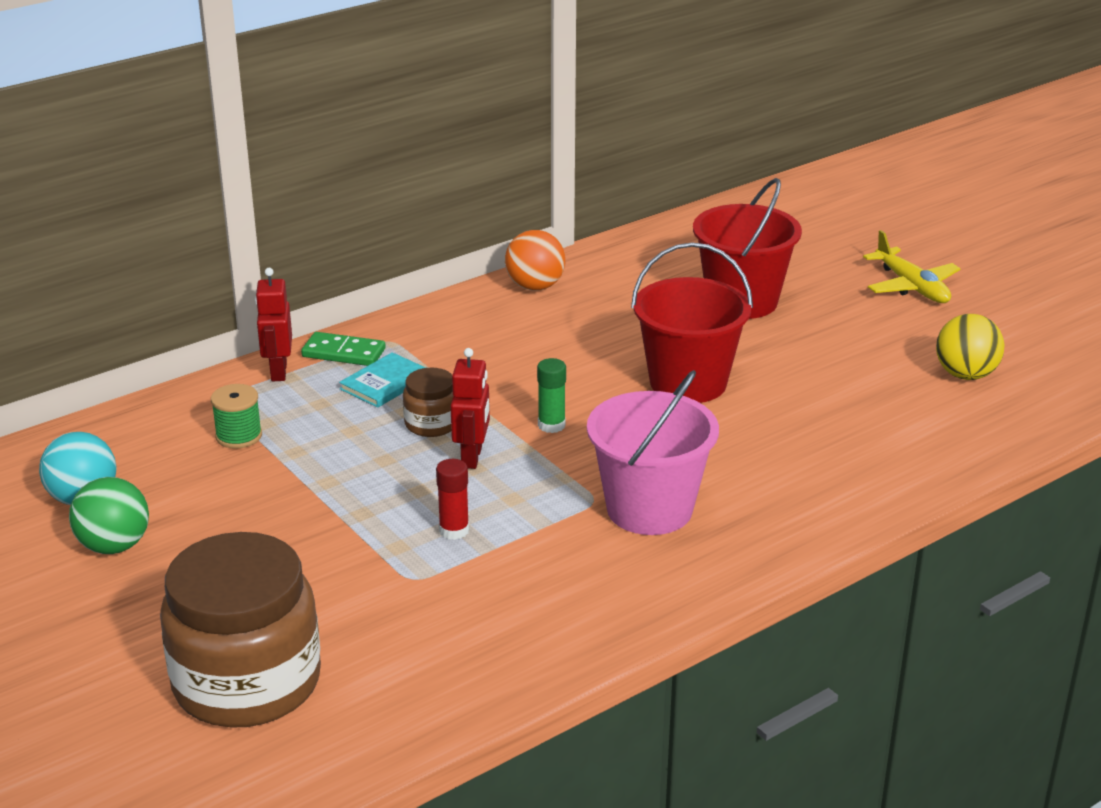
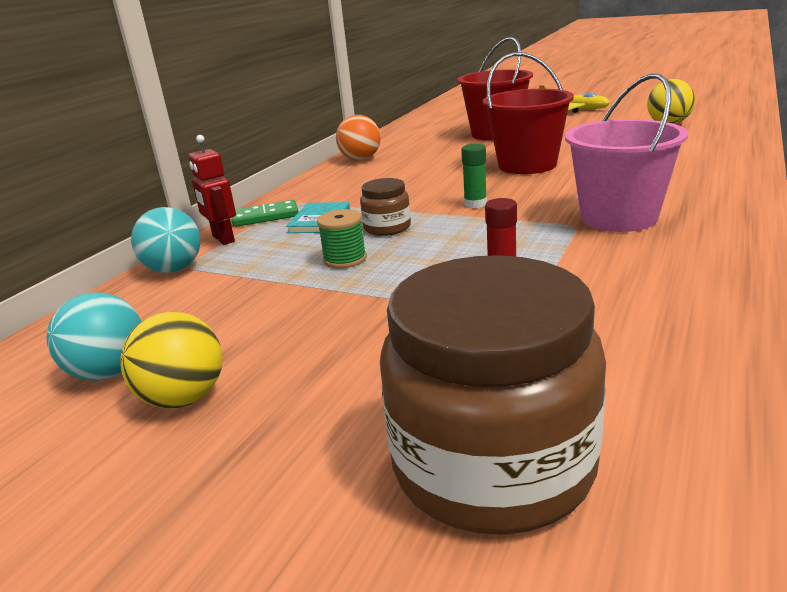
camera: 25 degrees left, 5 degrees down
(114, 546) = (184, 398): green ball -> yellow ball
(206, 398) = (174, 269): none -> turquoise ball
(239, 436) = (231, 281): green spool -> green spool (345, 259)
(472, 457) = (446, 234): red robot -> none

